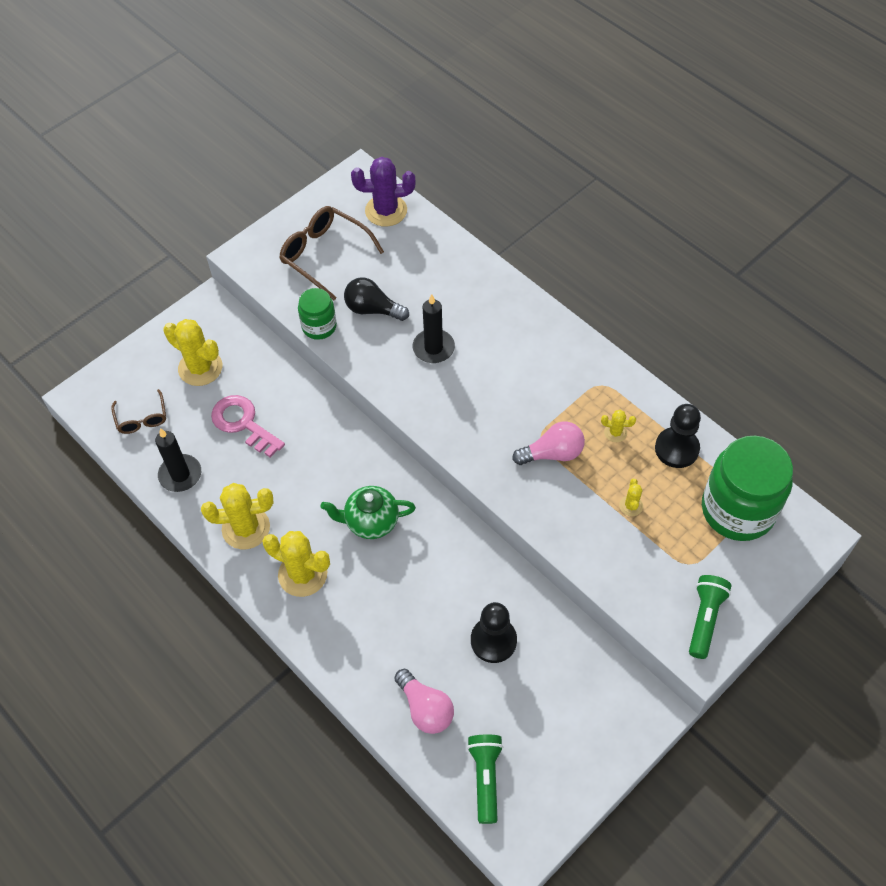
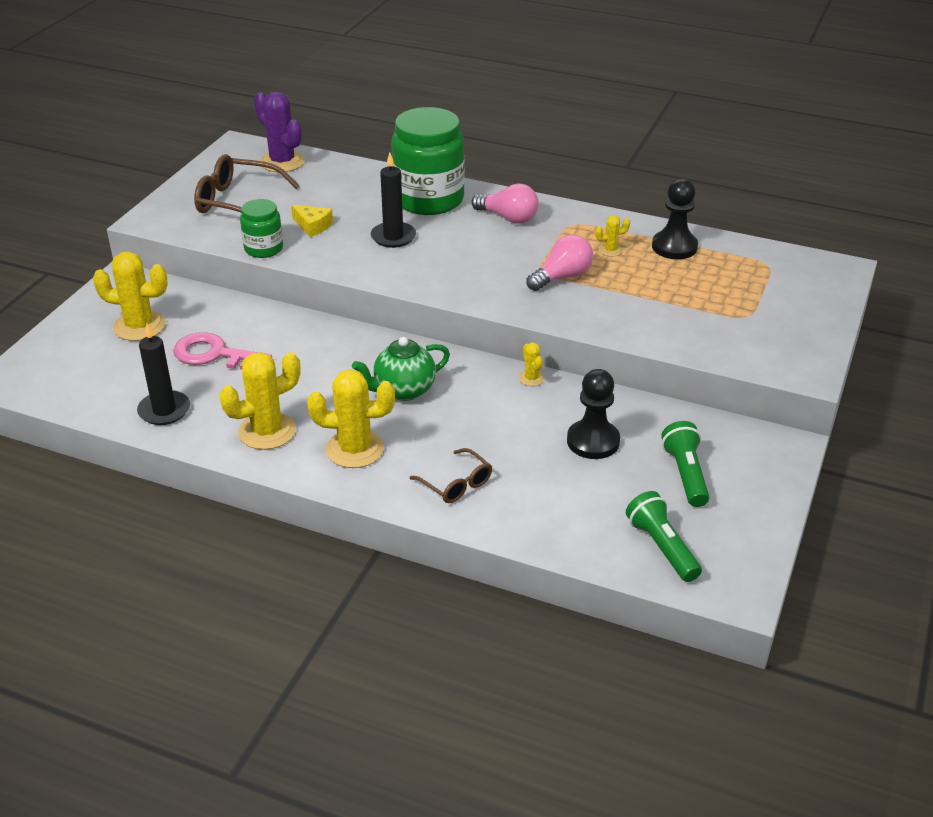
camera: 25 degrees left, 20 degrees down
(142, 418) = (92, 379): brown glasses -> brown glasses (456, 484)
(373, 309) = (313, 226): black light bulb -> yellow cheese
(386, 211) = (282, 162): purple cactus -> purple cactus turned 75 degrees clockwise
(425, 708) = (560, 513): pink light bulb -> pink light bulb (508, 218)
(631, 506) = (662, 292): yellow cactus -> yellow cactus (531, 378)
(705, 619) = (790, 347): green flashlight -> green flashlight (685, 474)
(737, 509) = (760, 271): green jar -> green jar (429, 199)

